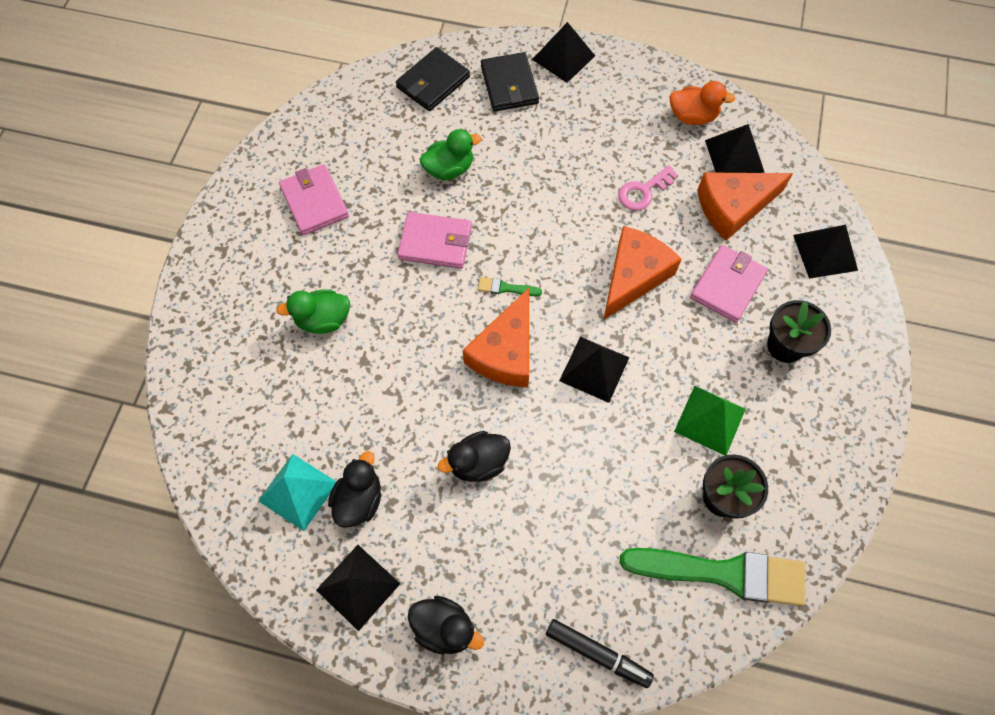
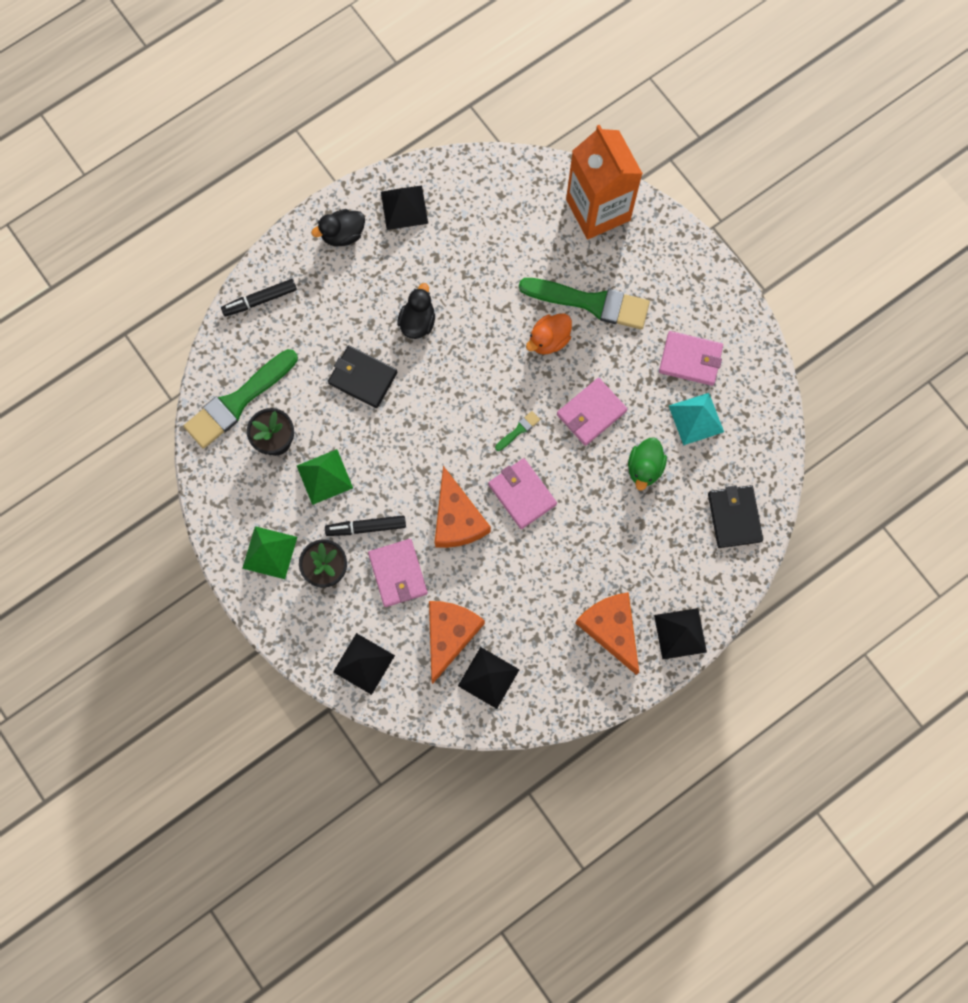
camera: 130 degrees right, 10 degrees up
(212, 386) = (598, 210): none -> orange carton
(298, 491) = (487, 213): turquoise pyramid -> turquoise pyramid (696, 419)
(323, 320) = (591, 302): green duck -> green brush
(359, 500) = (453, 242): black duck -> none
(505, 352) = (474, 394): orange cheese -> orange cheese (611, 629)
(509, 85) = (686, 570): black wallet -> black wallet (362, 378)
(561, 242) = (522, 494): none -> pink wallet
(594, 369) = (416, 437): black pyramid -> none
(643, 191) = (514, 585): pink key -> none
(692, 116) = (546, 680): orange duck -> orange duck (549, 340)
(717, 344) = (366, 527): none -> black marker
(824, 408) = (270, 552): none -> green pyramid

